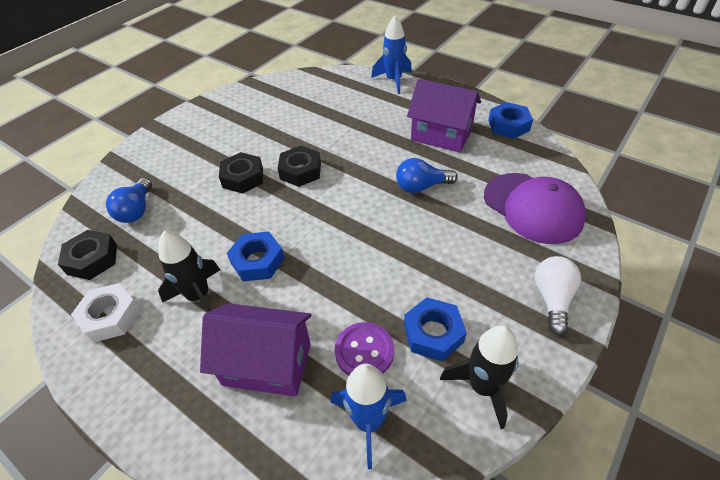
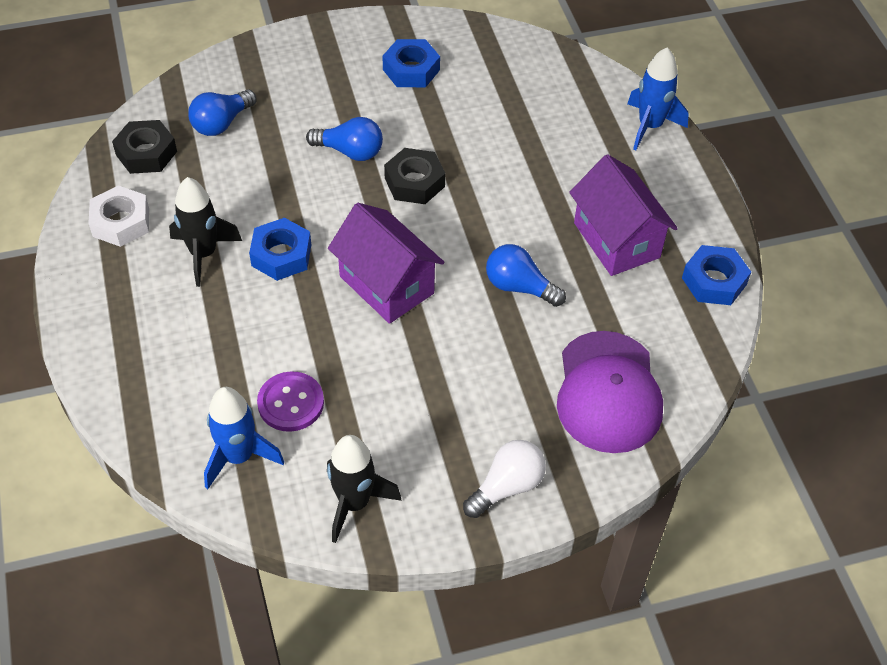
camera: 35 degrees right, 5 degrees up
(243, 178) = (350, 151): black nut -> blue light bulb
(267, 364) = (205, 354): purple house -> purple house (386, 285)
(433, 333) = (364, 432): blue nut -> blue nut (411, 70)

